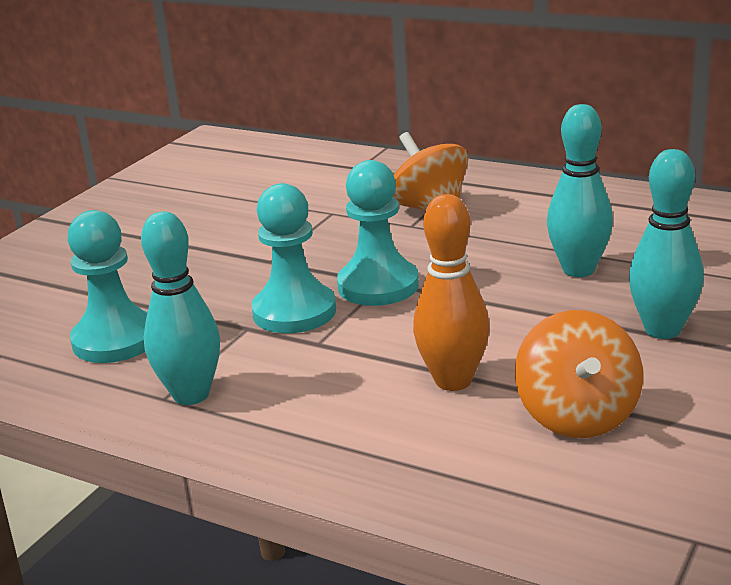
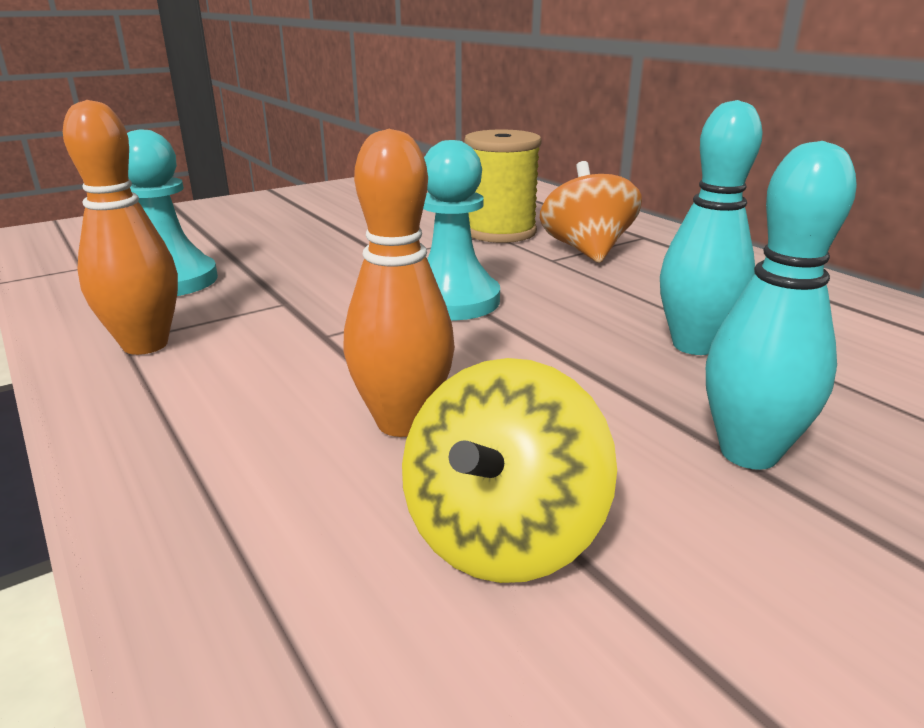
camera: 25 degrees right, 0 degrees up
(191, 395) = (145, 345): turquoise bowling pin -> orange bowling pin
(294, 312) = (344, 301): turquoise pawn -> none
(338, 209) = (500, 232): none -> yellow spool
(577, 416) = (502, 535): orange spinning top -> yellow spinning top

